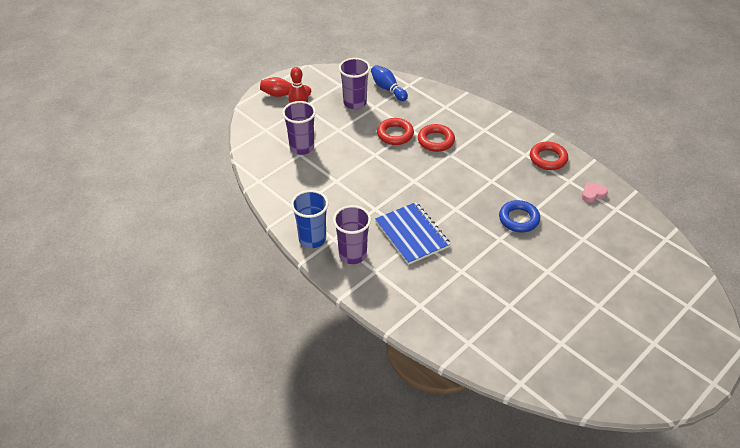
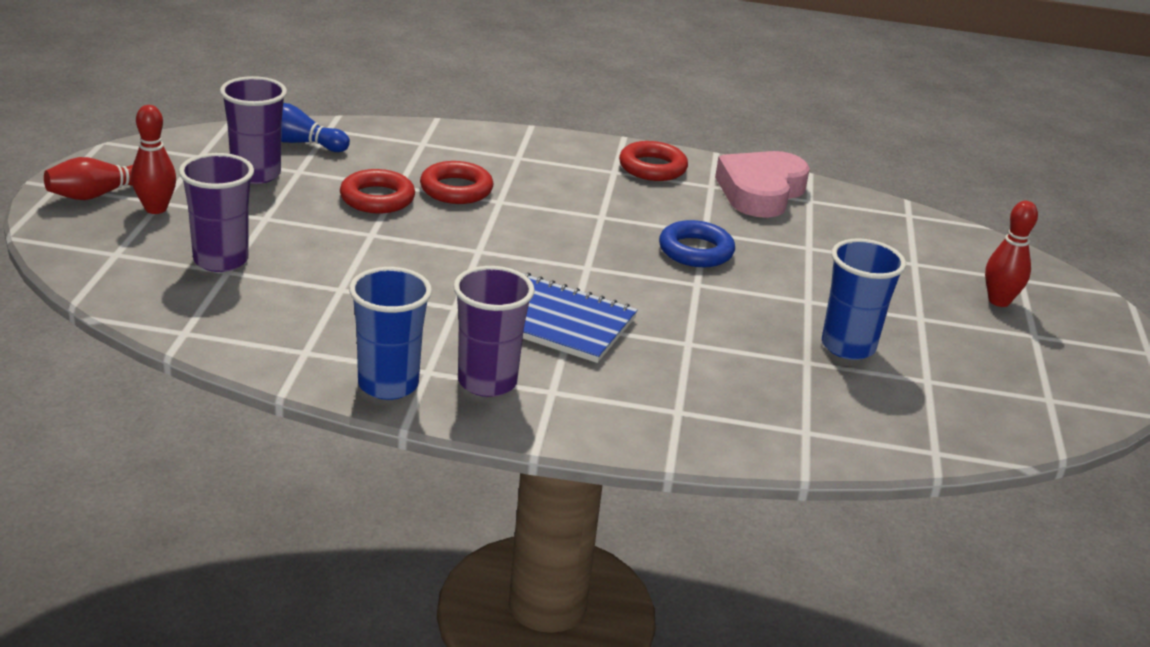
camera: 40 degrees left, 15 degrees down
(539, 306) = (848, 346): none -> blue cup
(592, 194) = (760, 192): pink heart -> pink heart, size x2.28
(657, 314) = (999, 301): none -> red bowling pin

